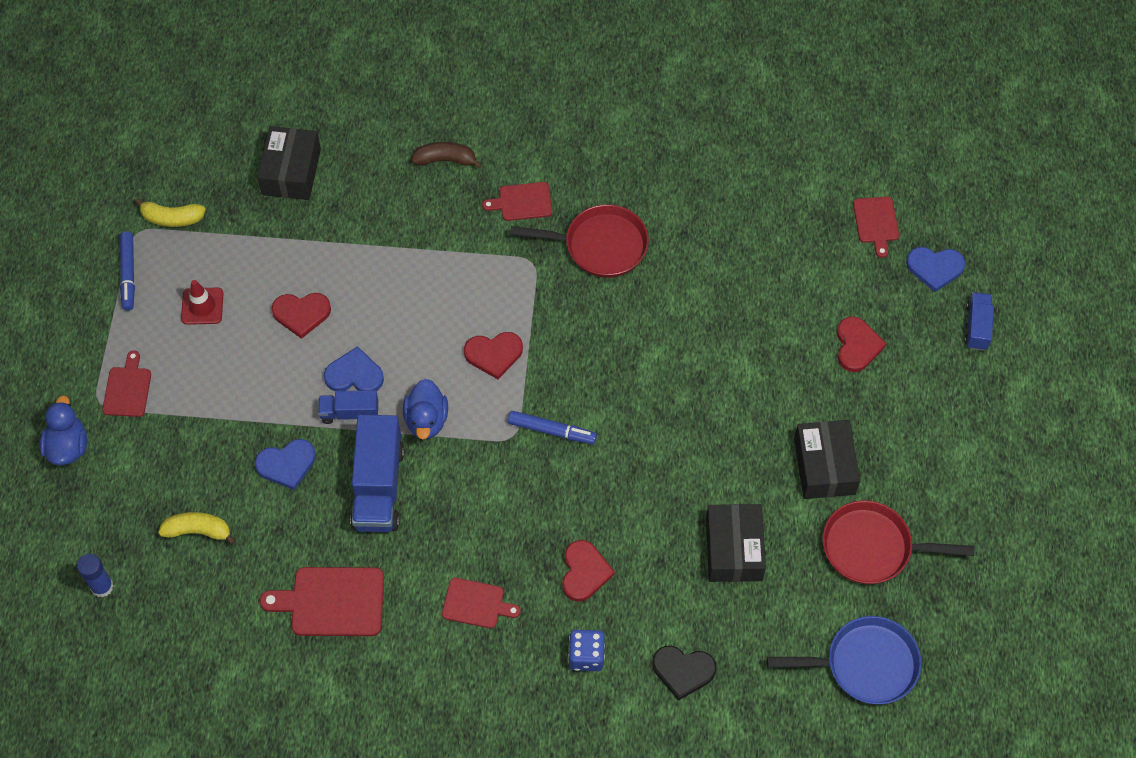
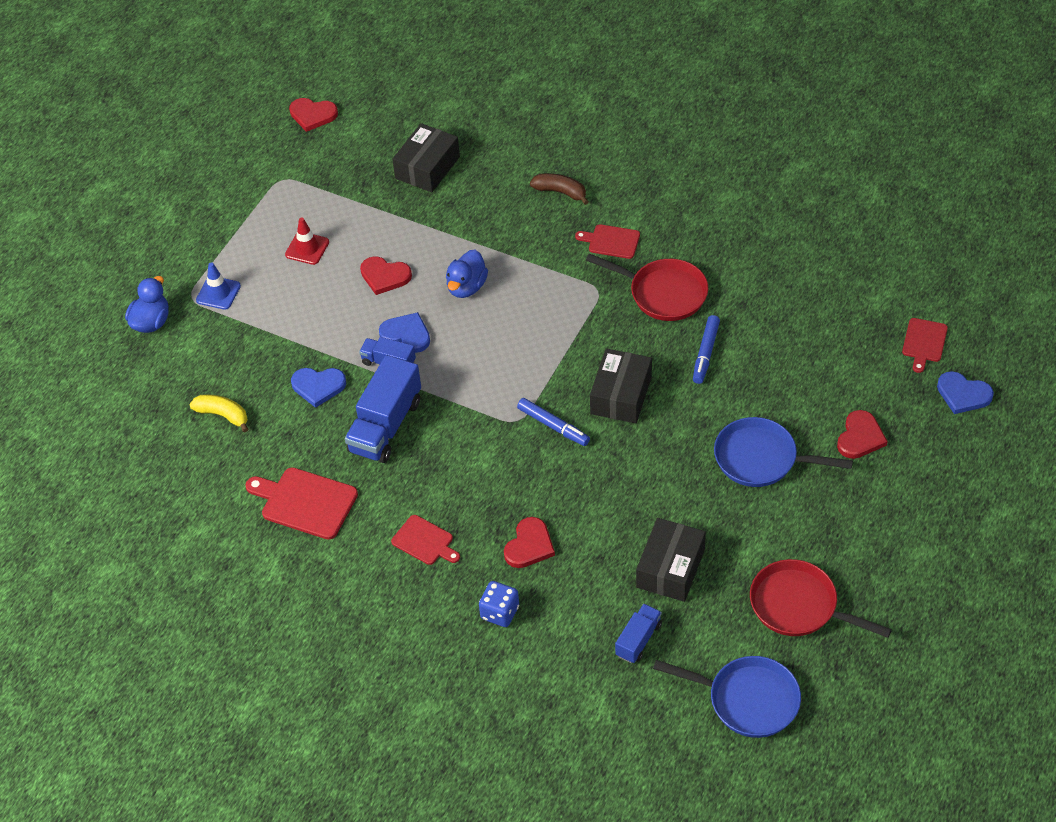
camera: 25 degrees right, 10 degrees down
(102, 587) = (127, 434): blue glue stick -> none
(127, 389) = (218, 293): red cutting board -> blue traffic cone
(128, 274) = (260, 208): blue marker -> blue marker (706, 353)
(172, 218) = (314, 177): yellow banana -> none
(426, 420) = (450, 386): blue duck -> blue duck (466, 287)
(494, 354) = (531, 352): red heart -> red heart (313, 115)
(683, 671) = (579, 652): black heart -> none
(772, 400) = (761, 459): none -> blue pan
(824, 466) = (784, 526): black box -> black box (621, 395)
(977, 327) = (981, 454): blue truck -> blue truck (638, 640)

